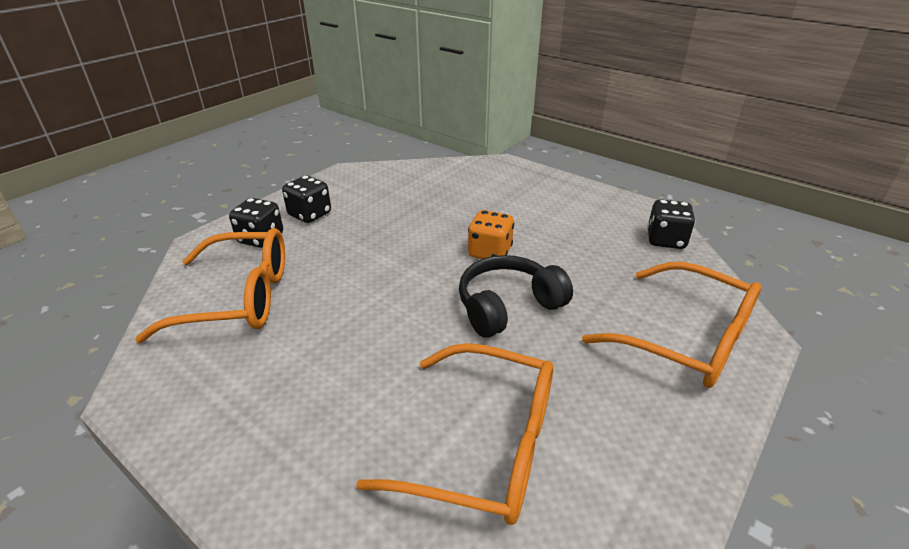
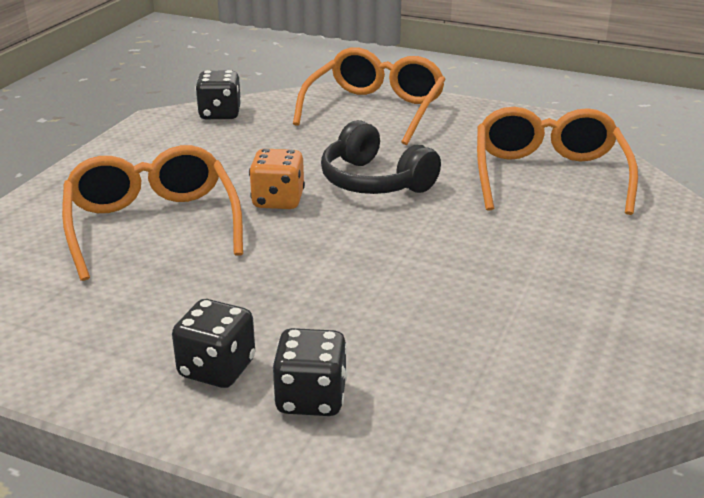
camera: 105 degrees left, 5 degrees down
(239, 298) = (464, 363): orange glasses -> orange glasses (152, 224)

